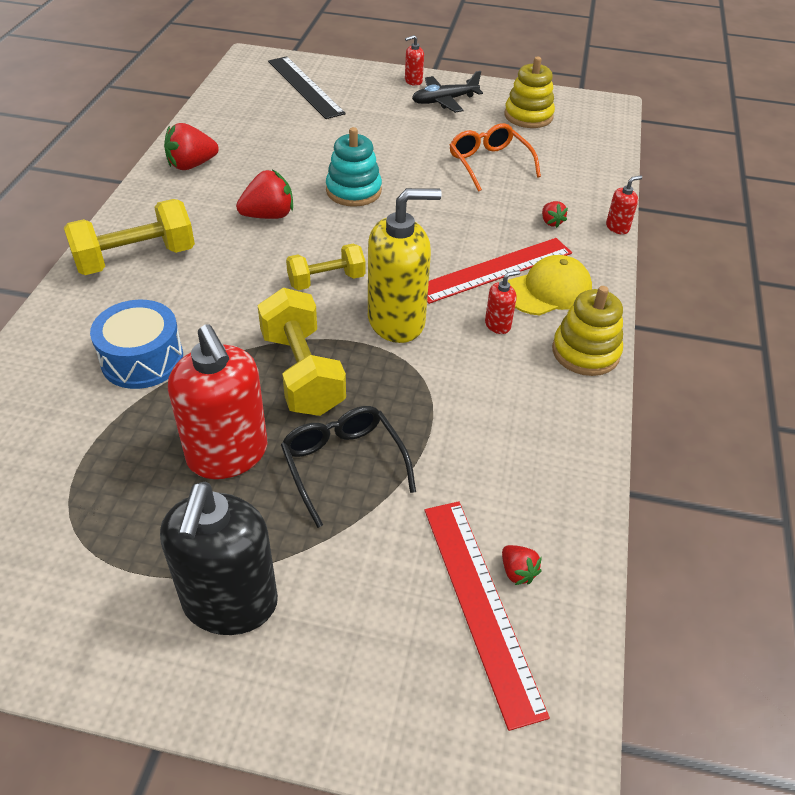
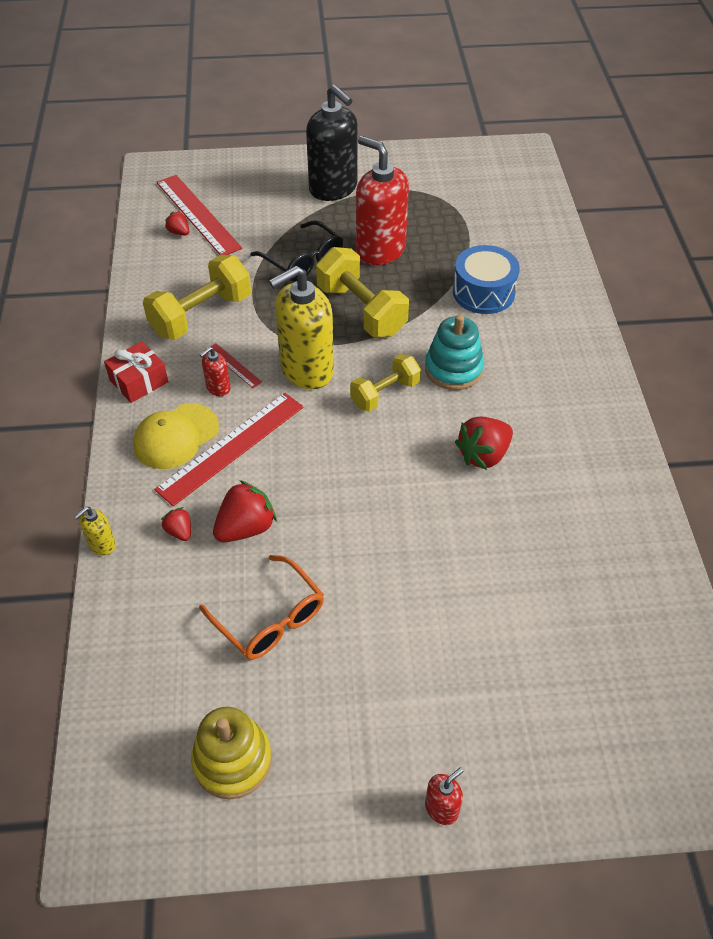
camera: 165 degrees right, 5 degrees up
(136, 259) = (564, 372): yellow dumbbell -> yellow dumbbell (201, 315)
(191, 165) = (616, 505): red strawberry -> red strawberry (246, 528)
(230, 603) = (333, 188): black soap dispenser -> black soap dispenser turned 150 degrees clockwise
(305, 87) = (596, 727): black ruler -> none
(353, 191) = (415, 517): turquoise stacking toy -> turquoise stacking toy (453, 369)
(444, 101) = (372, 760): black plane -> none
(475, 344) = (234, 365): none -> red ruler
(585, 352) = (139, 381): yellow stacking toy -> red gift
(617, 227) = (102, 545): red soap dispenser -> yellow soap dispenser

